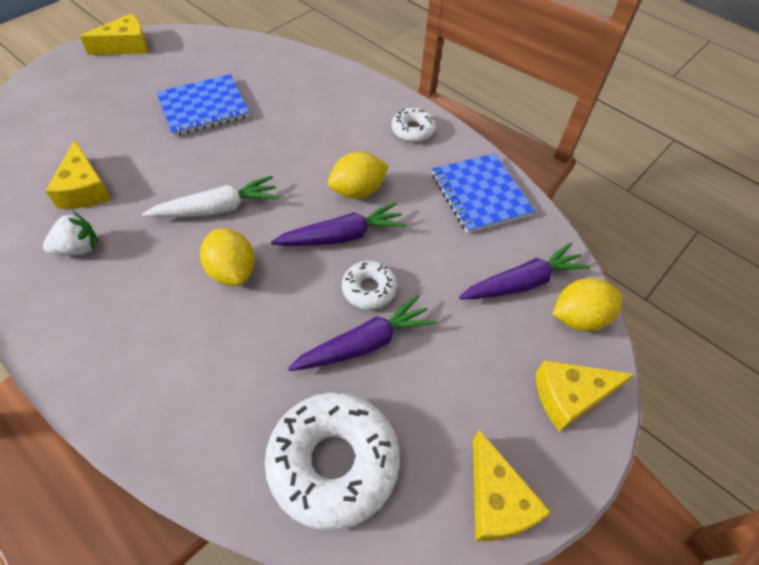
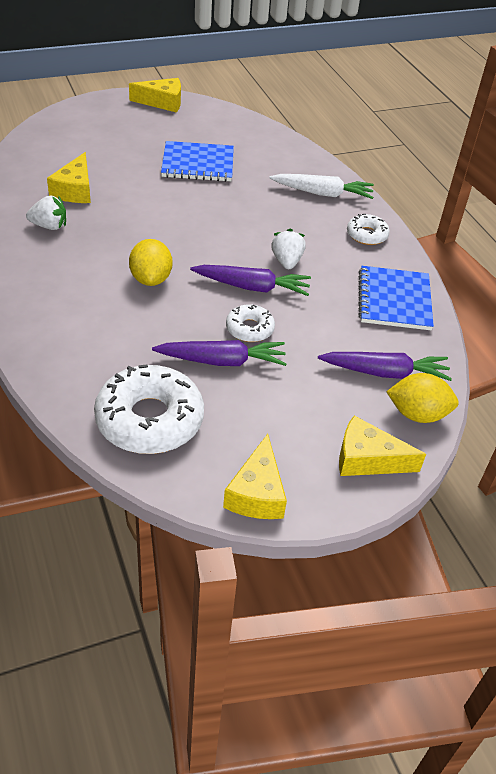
camera: 25 degrees right, 10 degrees down
(217, 208) = (165, 235): white carrot -> white carrot (322, 193)
(357, 191) = (286, 261): yellow lemon -> white strawberry

